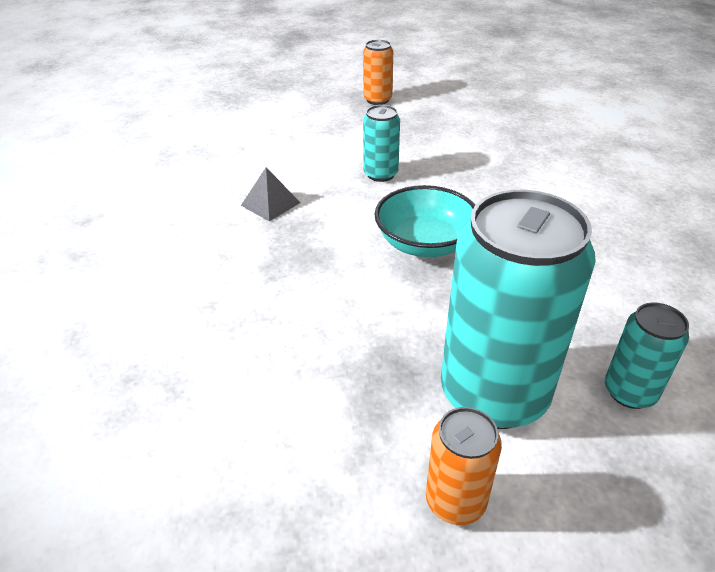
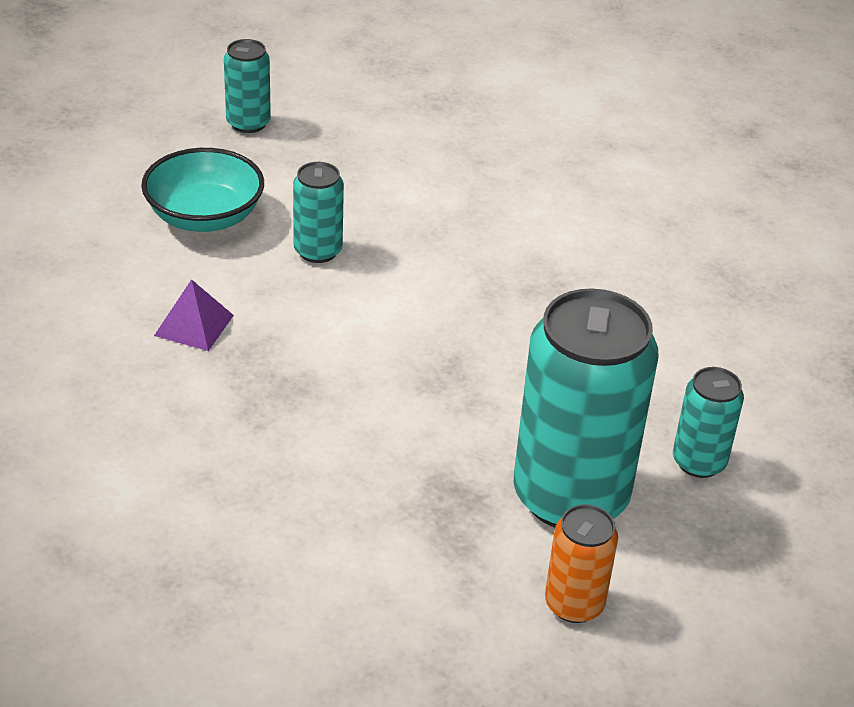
camera: 25 degrees left, 0 degrees up
(270, 204) = (194, 325): grey pyramid -> purple pyramid
(377, 100) = (248, 123): orange can -> turquoise can
(425, 243) = (422, 340): turquoise bowl -> turquoise bowl (205, 217)

